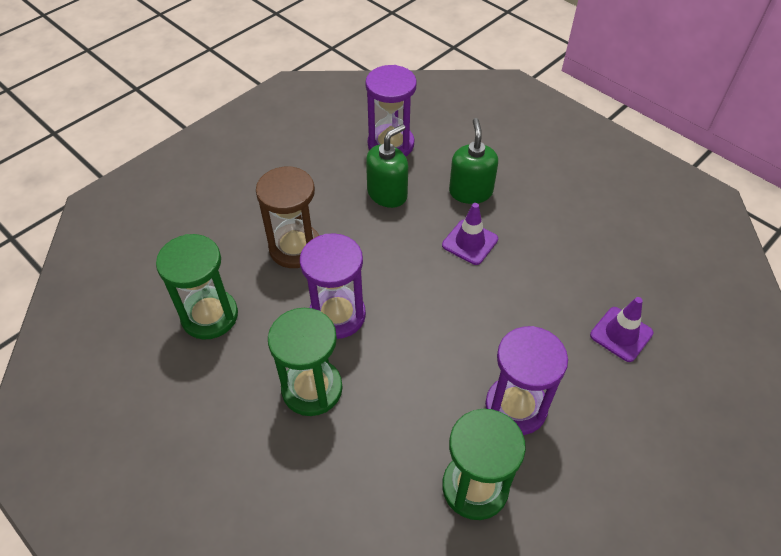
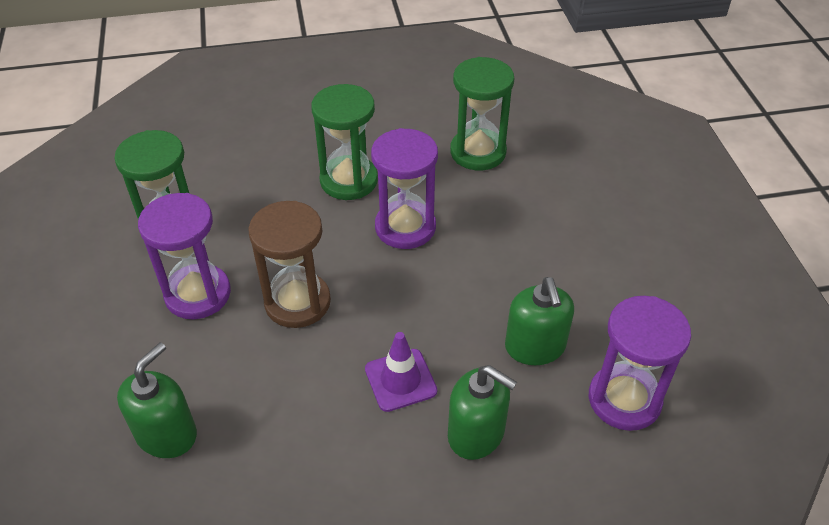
camera: 125 degrees right, 5 degrees down
(295, 248) = (512, 234): brown hourglass -> brown hourglass (297, 302)
(621, 334) = (166, 434): purple traffic cone -> green soap dispenser

